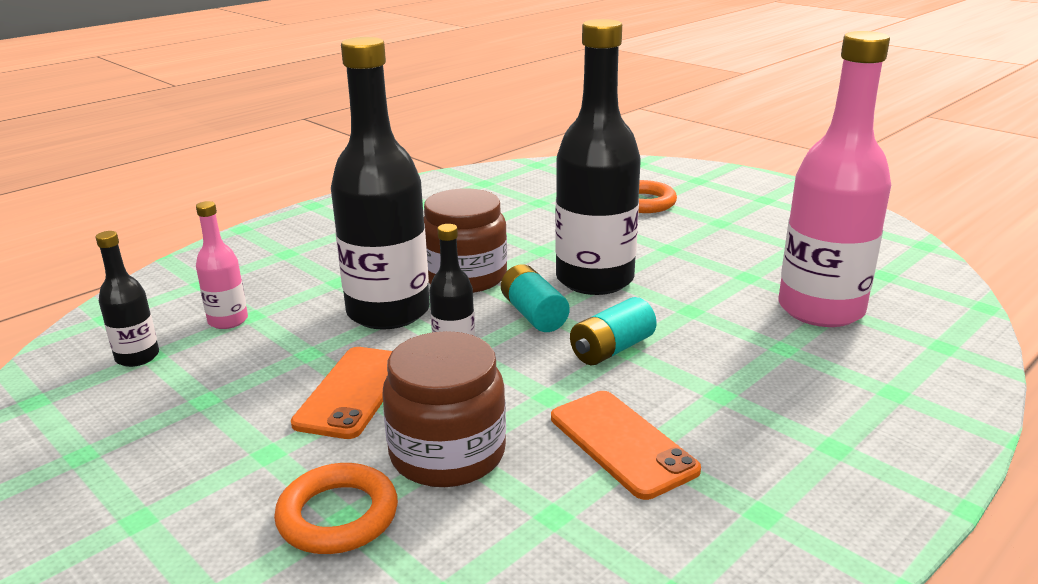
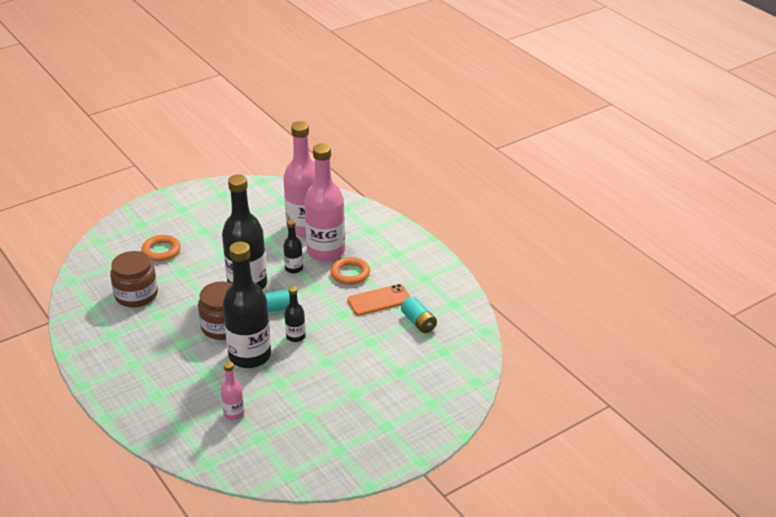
camera: 80 degrees left, 10 degrees up
(137, 357) = (259, 443): black bottle -> black bottle (294, 268)
(338, 516) = (399, 373): orange ring -> orange ring (350, 274)
(353, 392) = (319, 368): orange phone -> none
(447, 453) = (371, 344): brown jar -> brown jar (136, 295)
(612, 349) = (313, 291): turquoise battery -> turquoise battery (418, 322)
(758, 344) = (326, 251): none -> pink bottle

